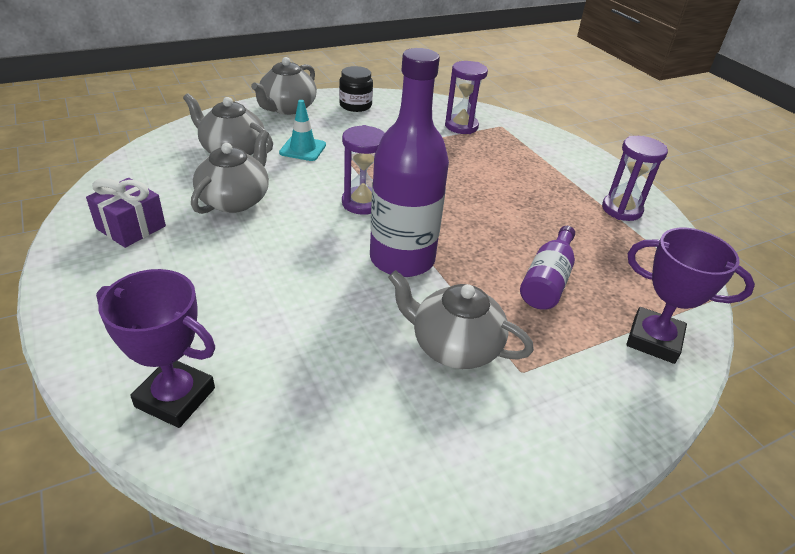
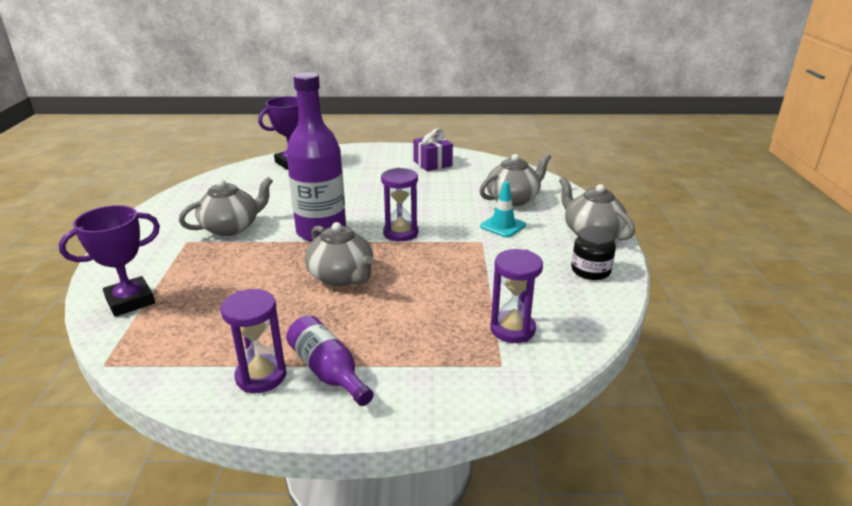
camera: 120 degrees right, 10 degrees down
(235, 200) = (440, 192): grey teapot -> grey teapot (341, 277)
(547, 280) = (234, 281): purple bottle -> purple bottle (328, 371)

